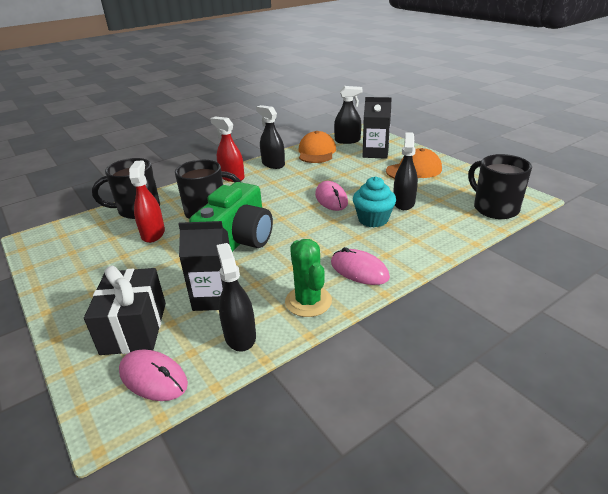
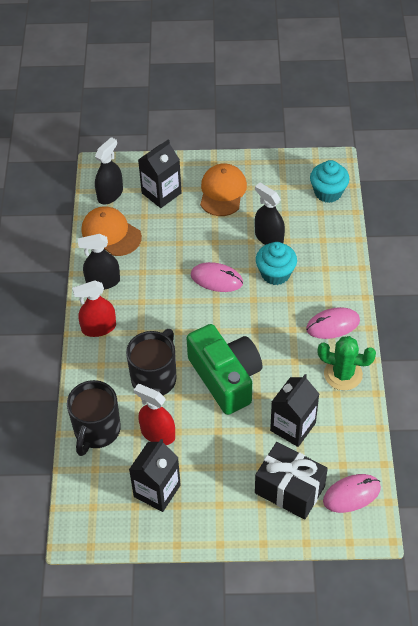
camera: 55 degrees left, 20 degrees up
(93, 255) = (157, 491): none -> black carton
(240, 336) = (347, 430): black spray bottle -> none
(494, 208) = (328, 192): black mug -> turquoise cupcake

